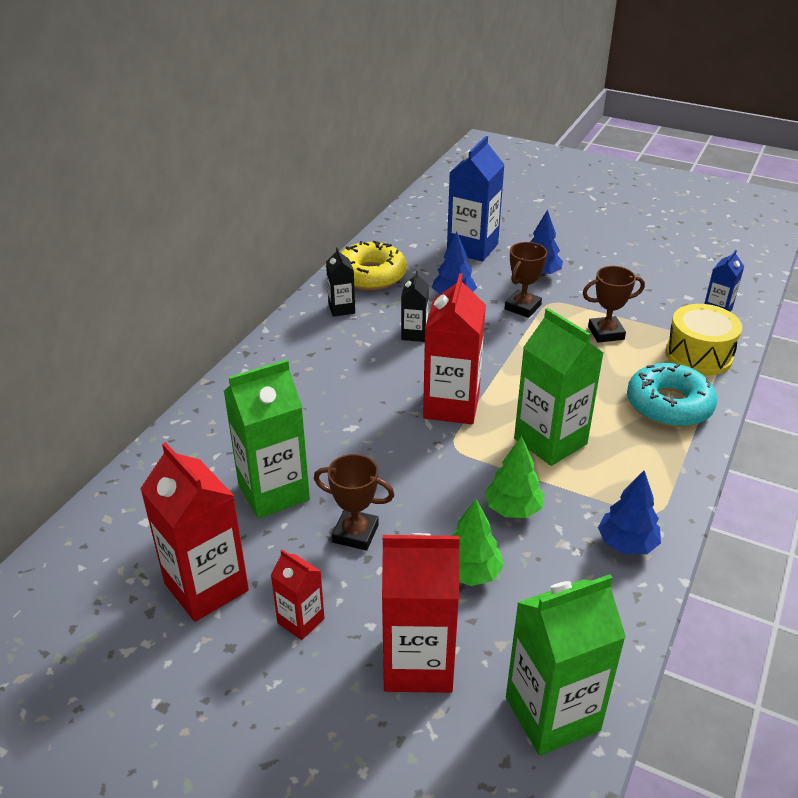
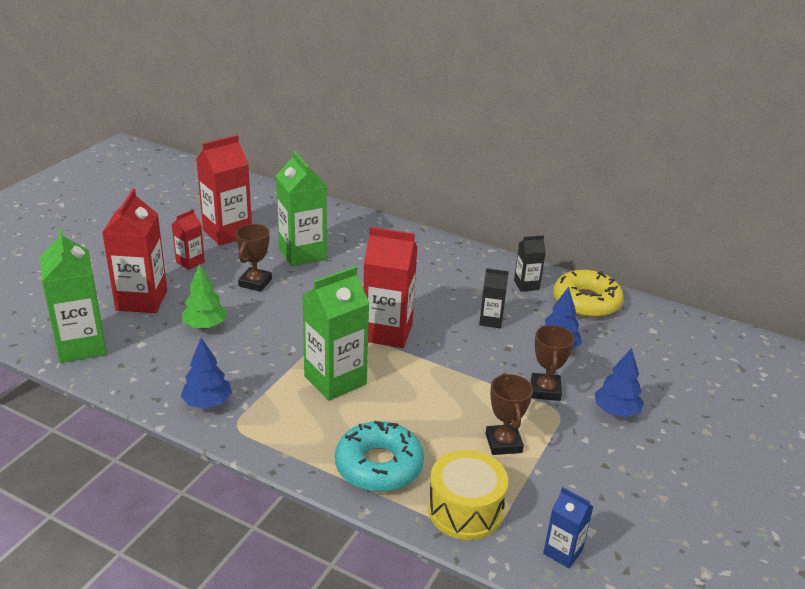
camera: 90 degrees right, 5 degrees down
(472, 248) = (658, 368): blue carton -> none
(513, 509) = (260, 351): green tree -> none
(522, 307) = (545, 390): brown trophy -> brown trophy turned 60 degrees clockwise

